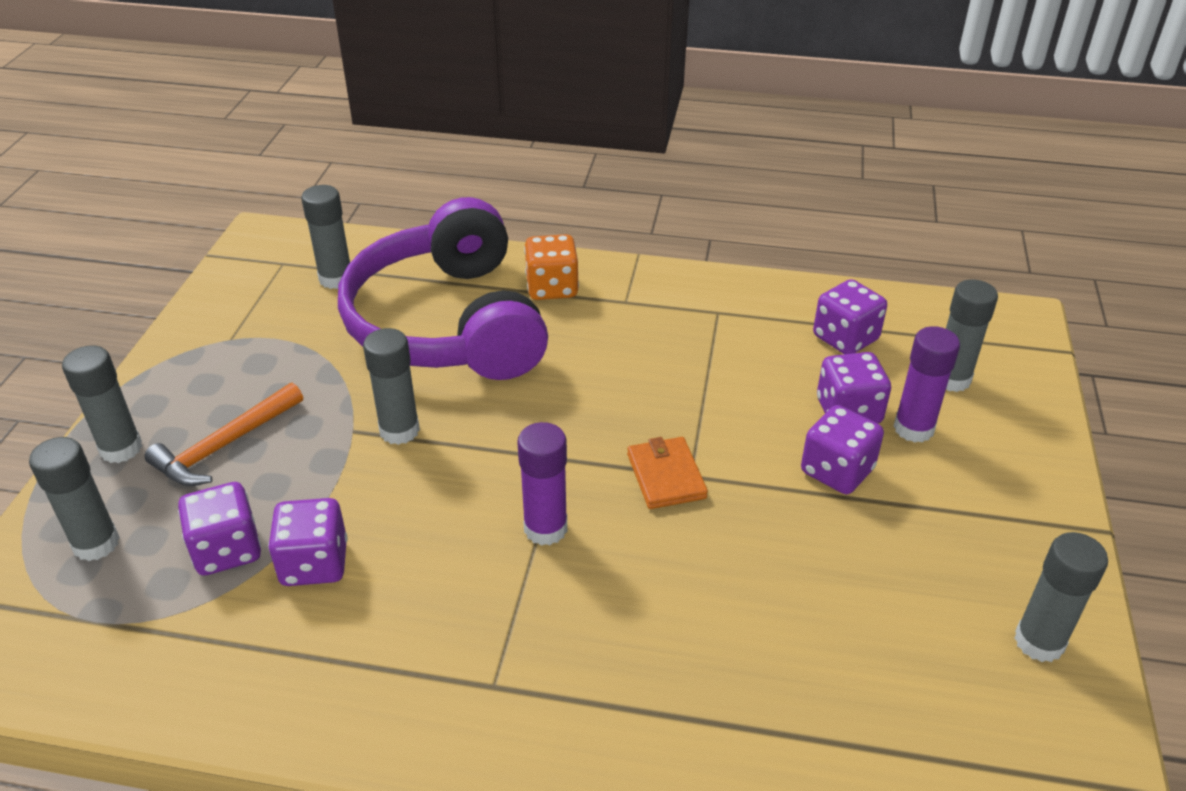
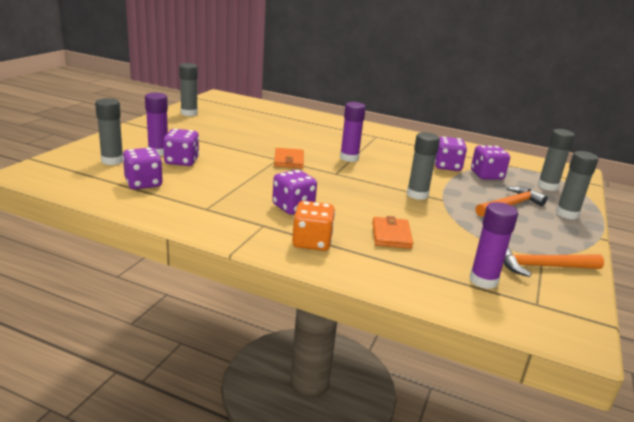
camera: 170 degrees left, 15 degrees down
(246, 316) = (541, 266): none -> orange hammer
(336, 279) = (483, 281): grey glue stick -> purple glue stick
(448, 323) = (391, 235): purple headphones -> orange wallet
(837, 471) = (211, 149): purple dice -> purple dice (293, 207)

